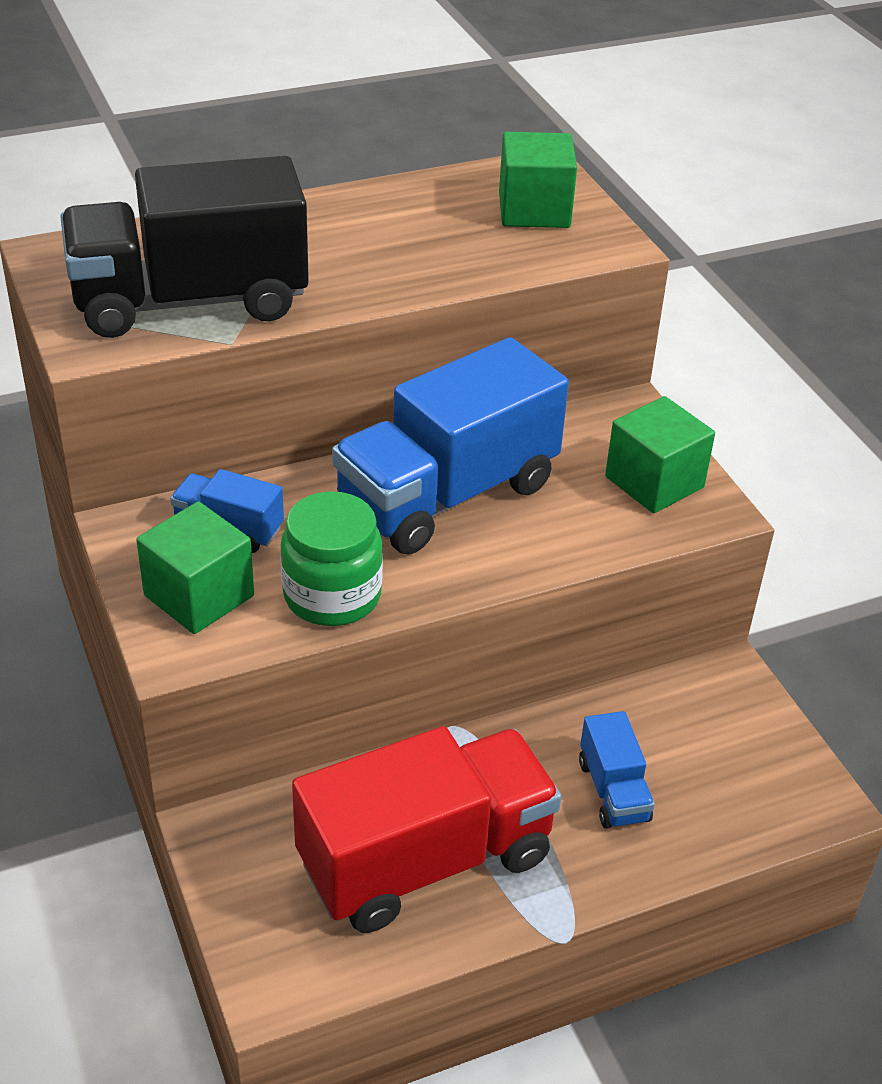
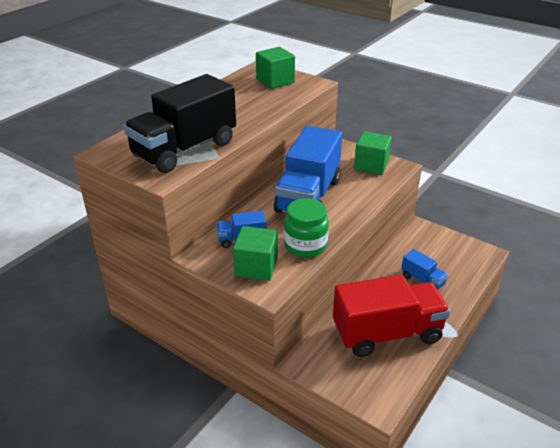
camera: 30 degrees left, 5 degrees down
(425, 860) = (387, 333): red truck -> red truck turned 45 degrees clockwise

